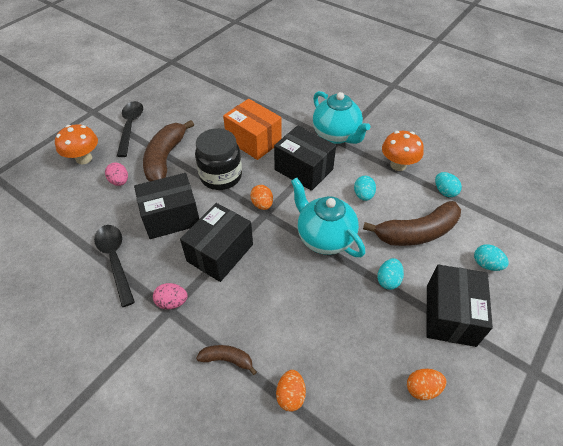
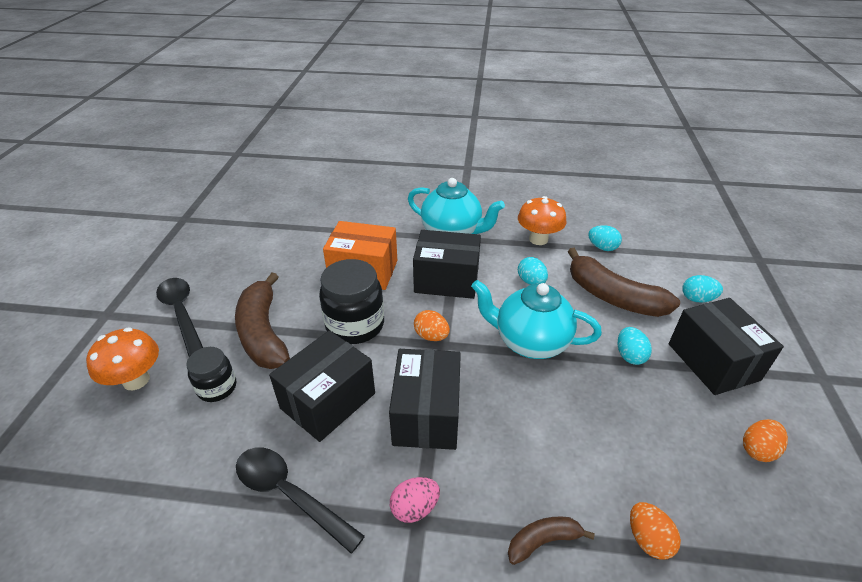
camera: 30 degrees left, 10 degrees down
(119, 181) = (217, 388): pink egg -> black jar
(416, 232) = (612, 296): brown banana -> brown banana turned 90 degrees clockwise

